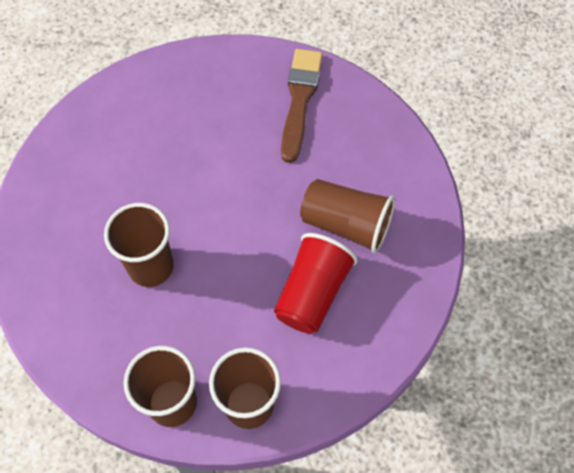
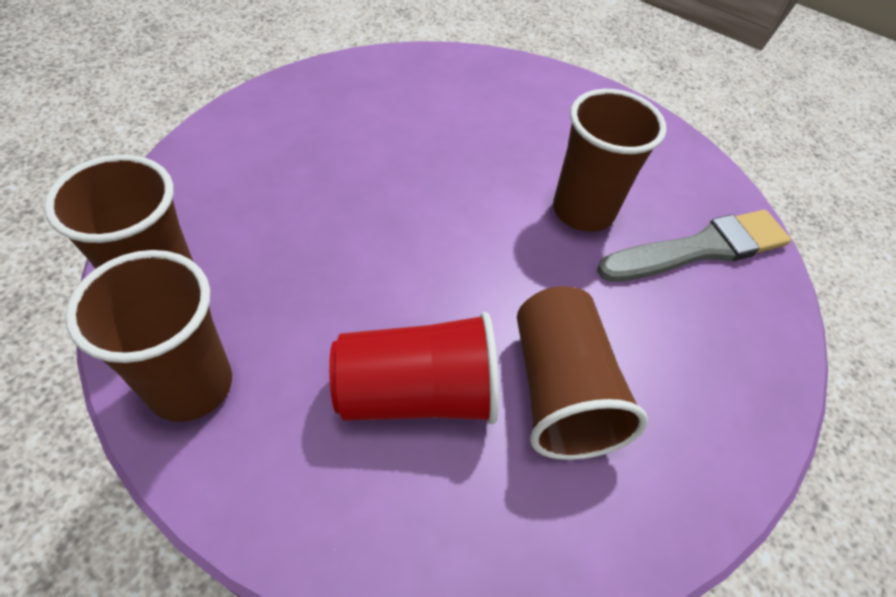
camera: 55 degrees right, 10 degrees down
(151, 267) = (349, 193): brown cup -> brown cup (583, 211)
(300, 100) = (700, 249): brown brush -> grey brush

